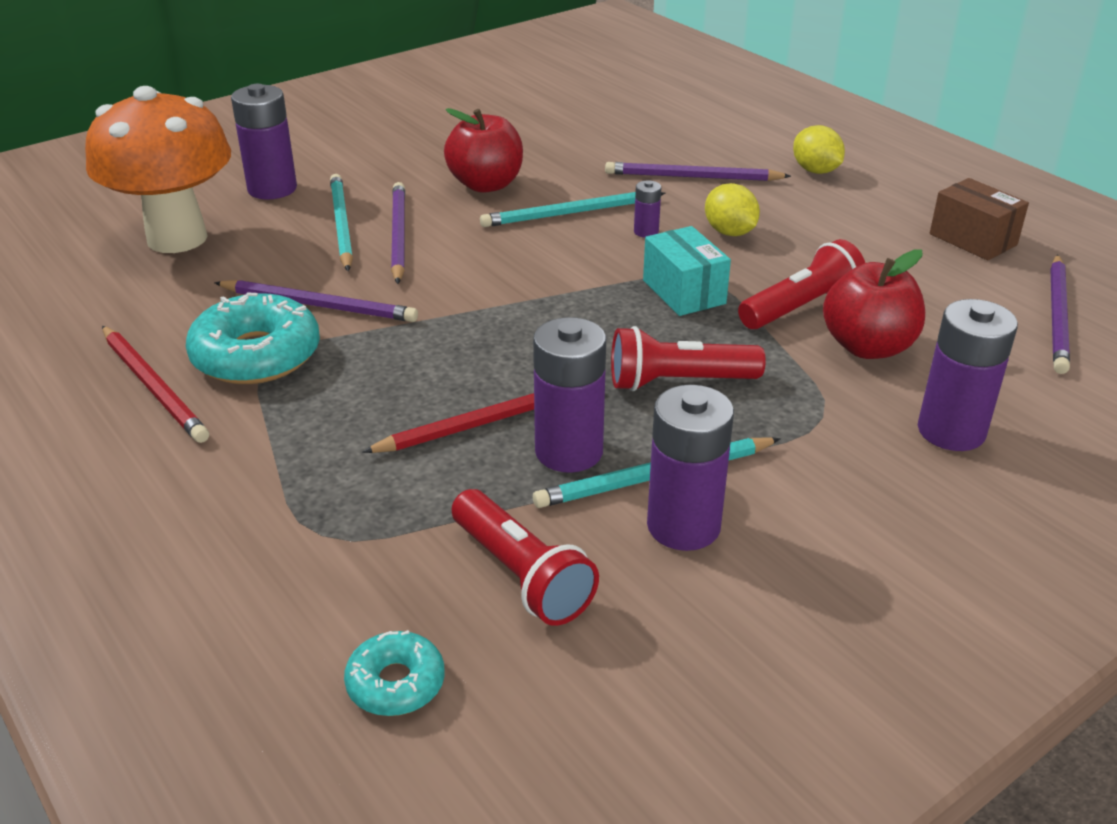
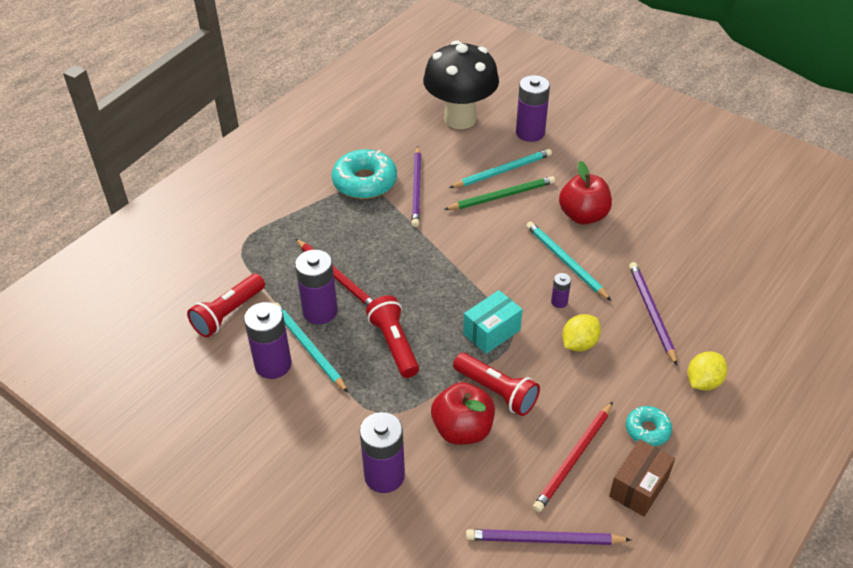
camera: 75 degrees right, 10 degrees up
(154, 387) = (329, 159): red pencil -> red pencil (573, 458)
(177, 238) = (460, 119): orange mushroom -> black mushroom
(396, 683) = (161, 290): turquoise donut -> turquoise donut (647, 430)
(398, 235) = (502, 196): purple pencil -> green pencil

